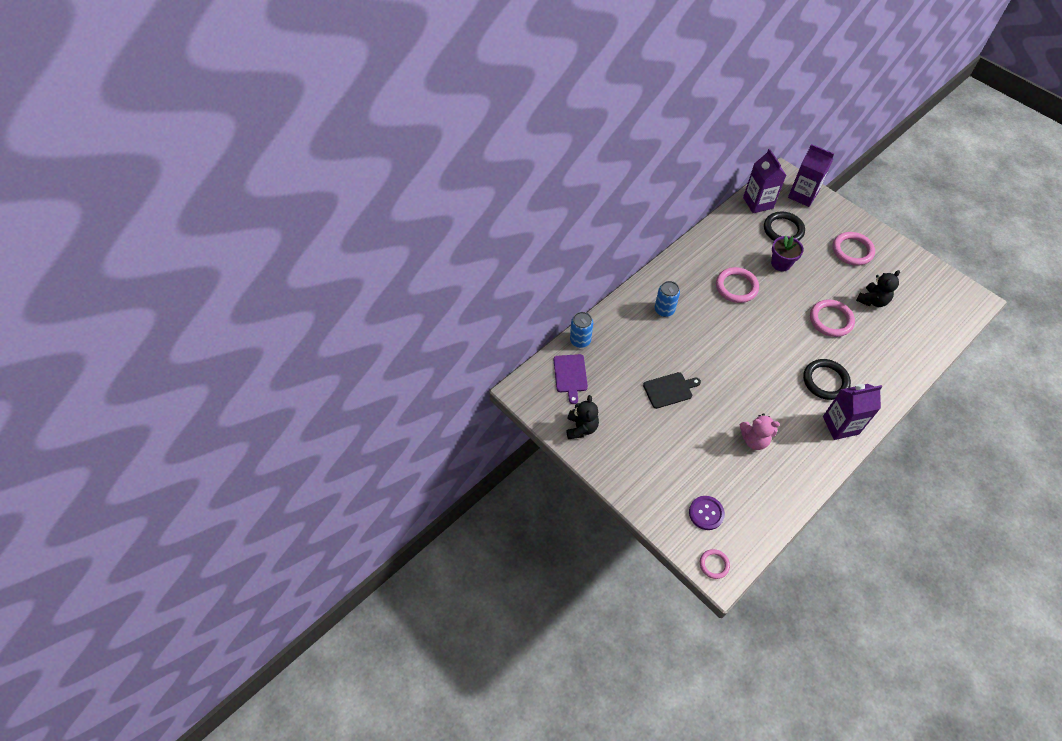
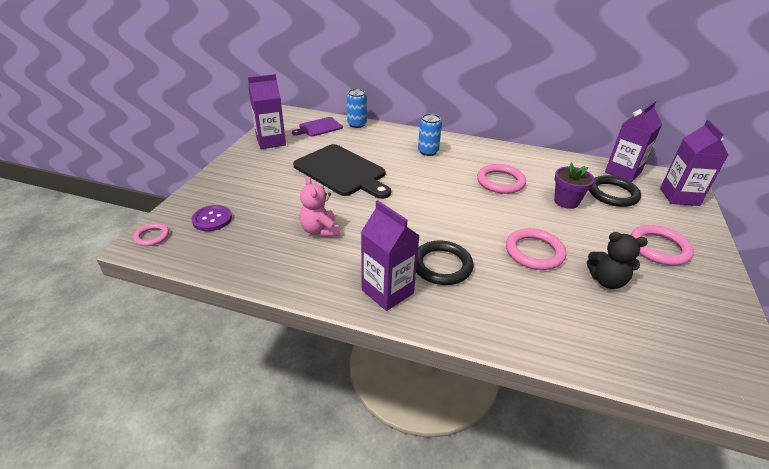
camera: 60 degrees right, 20 degrees down
(581, 428) = (271, 141): black teddy bear -> purple carton
(669, 390) = (342, 171): black cutting board -> black cutting board, size x1.86

